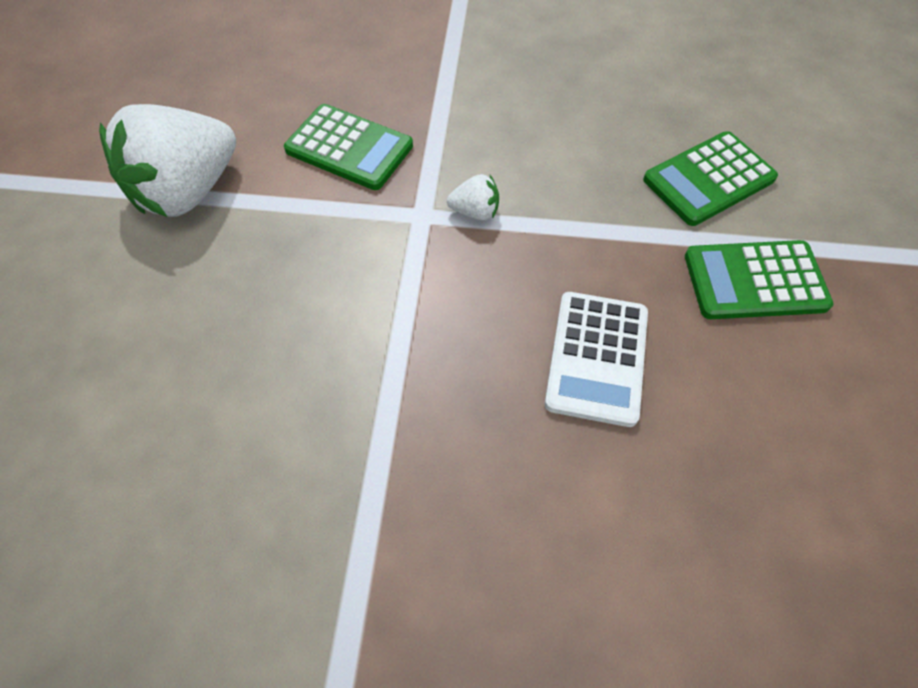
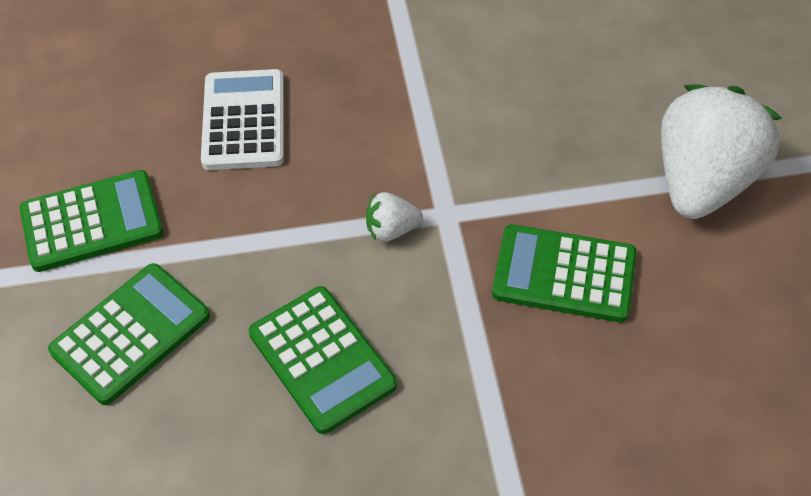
camera: 165 degrees right, 5 degrees down
(557, 132) = (322, 359): none -> green calculator

